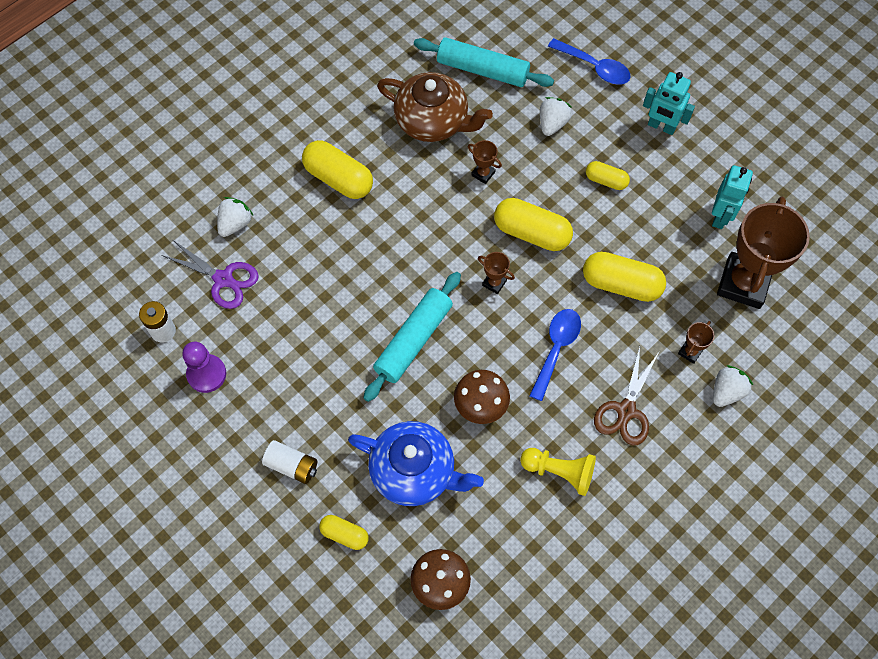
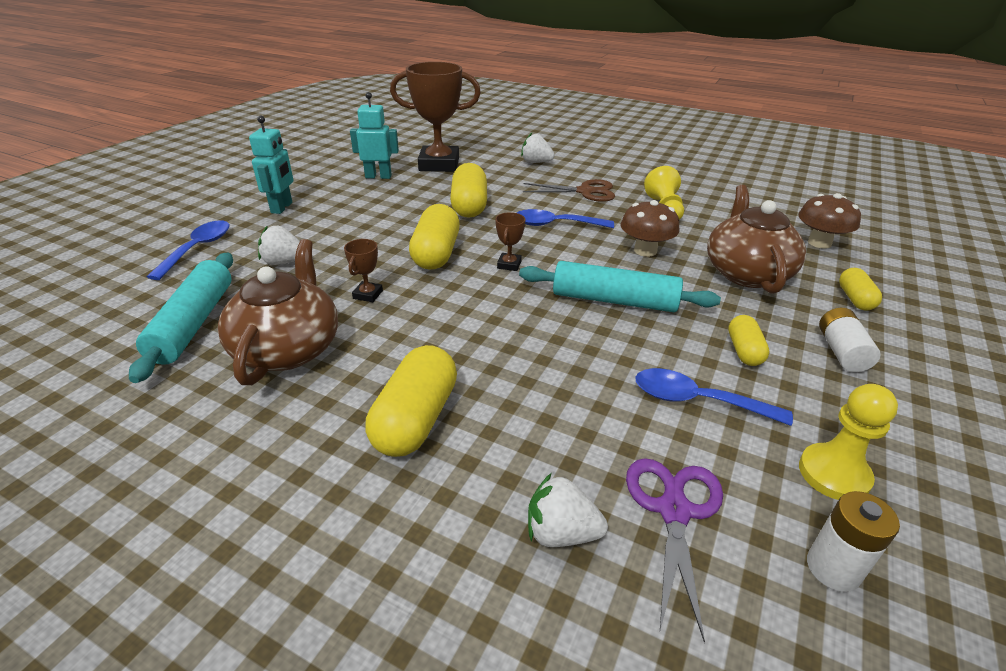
camera: 110 degrees left, 30 degrees down
(206, 374) = (834, 474): purple pawn -> yellow pawn
(288, 336) = (697, 401): none -> blue spoon
(414, 471) = (746, 273): blue teapot -> brown teapot
(606, 180) = (355, 225): yellow capsule -> yellow capsule (744, 351)
(690, 352) = (513, 176): brown trophy -> none

